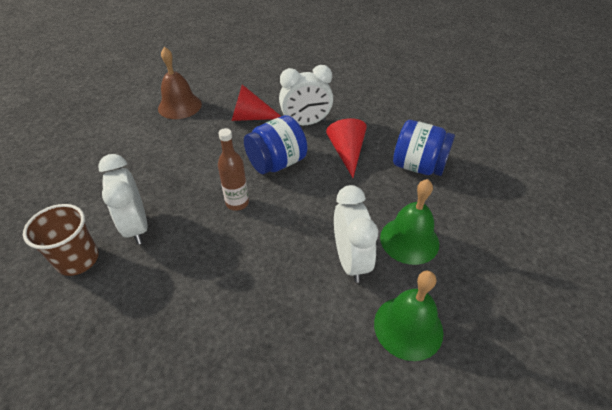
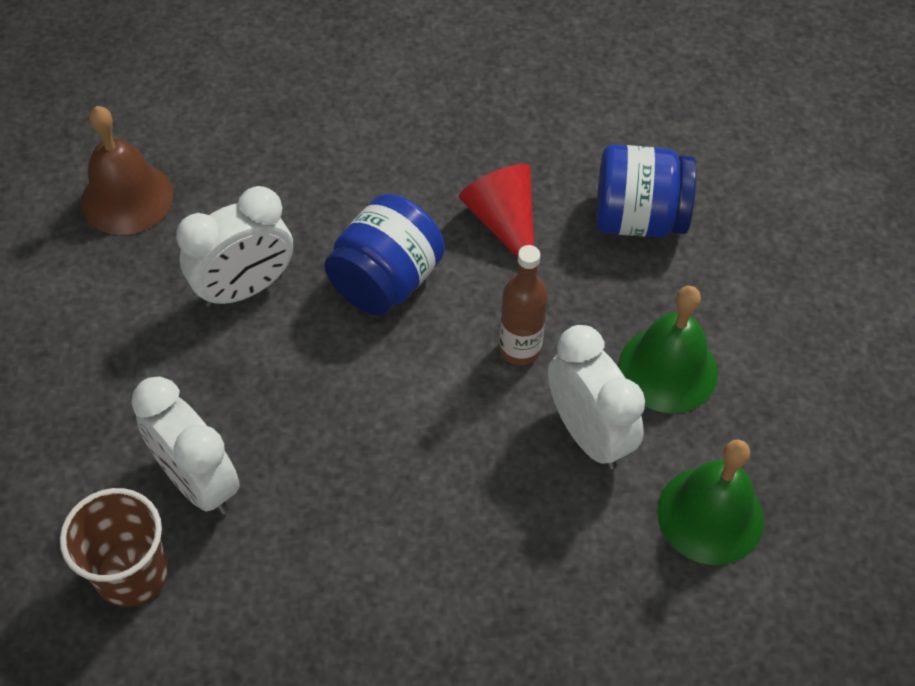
camera: 20 degrees left, 10 degrees up
(237, 203) = (354, 384): brown bottle -> brown bottle (520, 349)
(250, 117) = (287, 189): red cone -> none
(306, 123) = (401, 175): white clock -> white clock (245, 288)

